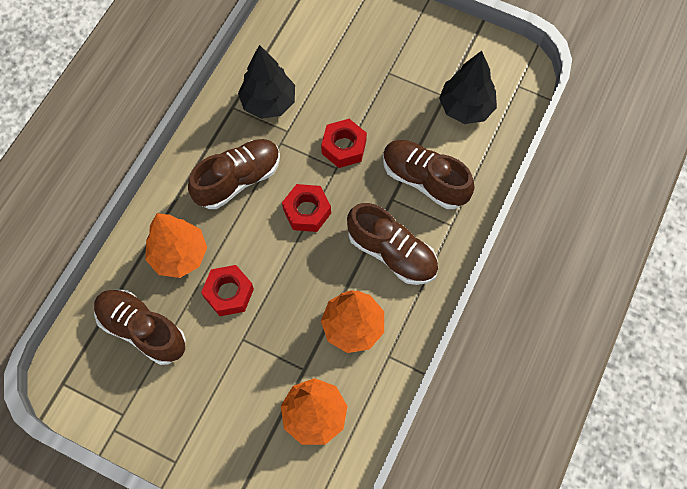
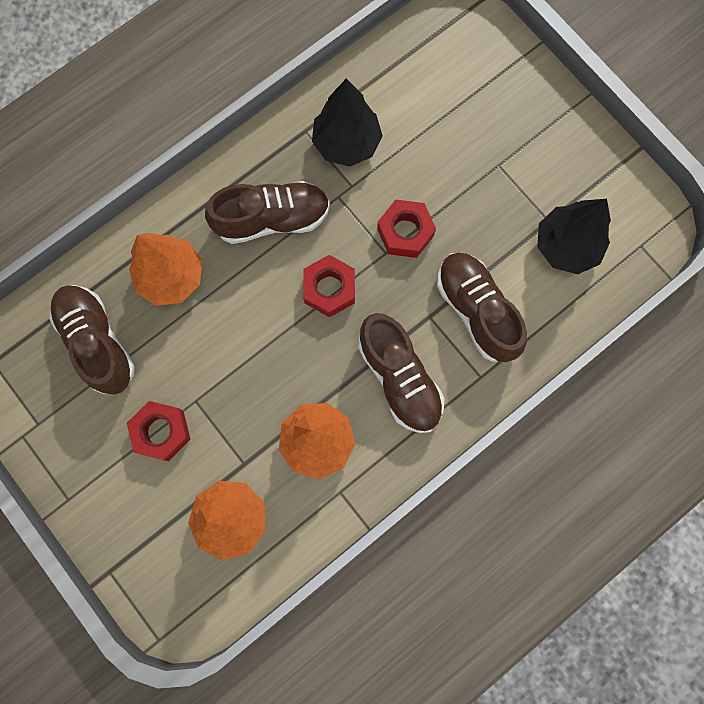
camera: 25 degrees right, 10 degrees up
(229, 293) = (204, 343): red nut -> red nut (161, 432)

